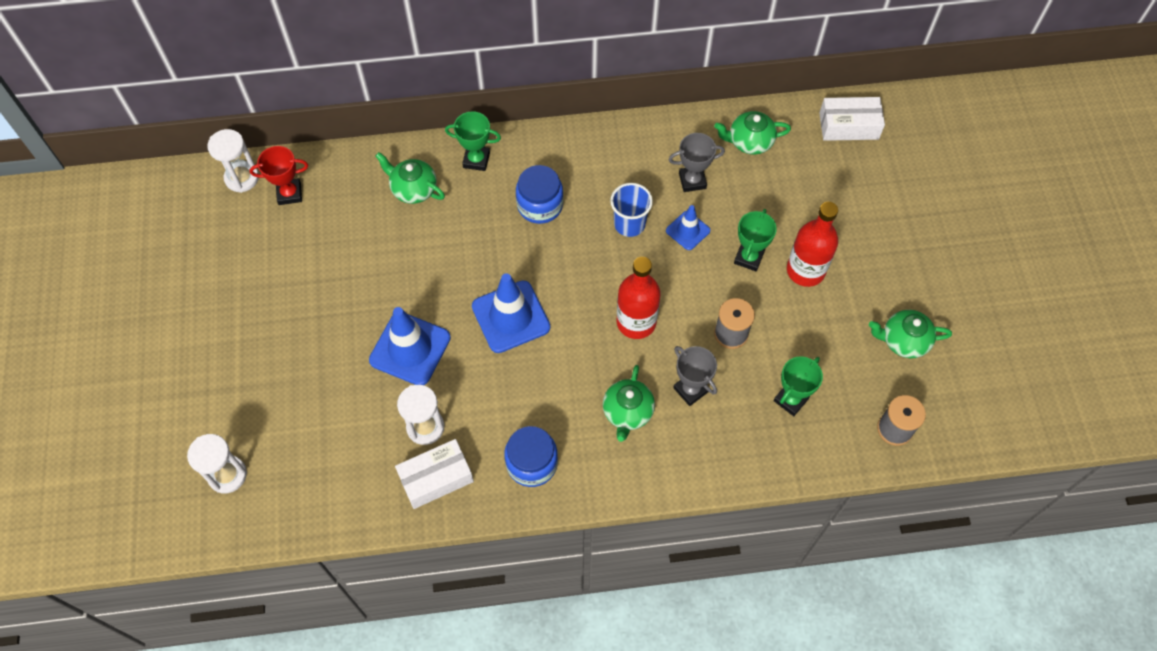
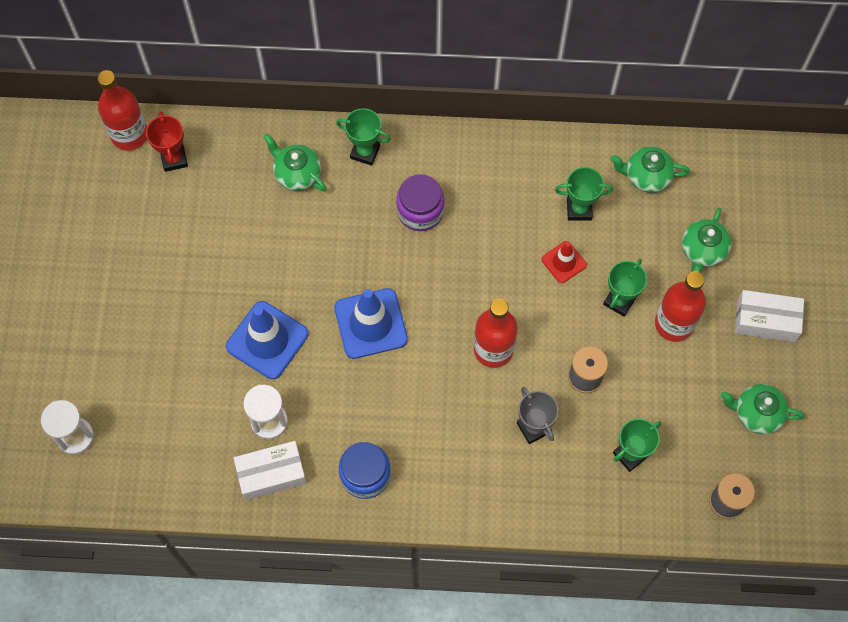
camera: 10 degrees right, 5 degrees up
(242, 178) = (129, 135): white hourglass -> red bottle
(289, 194) = (174, 159): red trophy -> red trophy turned 75 degrees clockwise
(540, 205) = (420, 211): blue jar -> purple jar
(627, 412) = (467, 440): green teapot -> green teapot (703, 250)
(629, 224) = (506, 245): blue cup -> none
(688, 230) = (564, 262): blue traffic cone -> red traffic cone
(692, 181) = (579, 209): grey trophy -> green trophy
(848, 126) = (753, 175): white box -> white box (766, 320)

